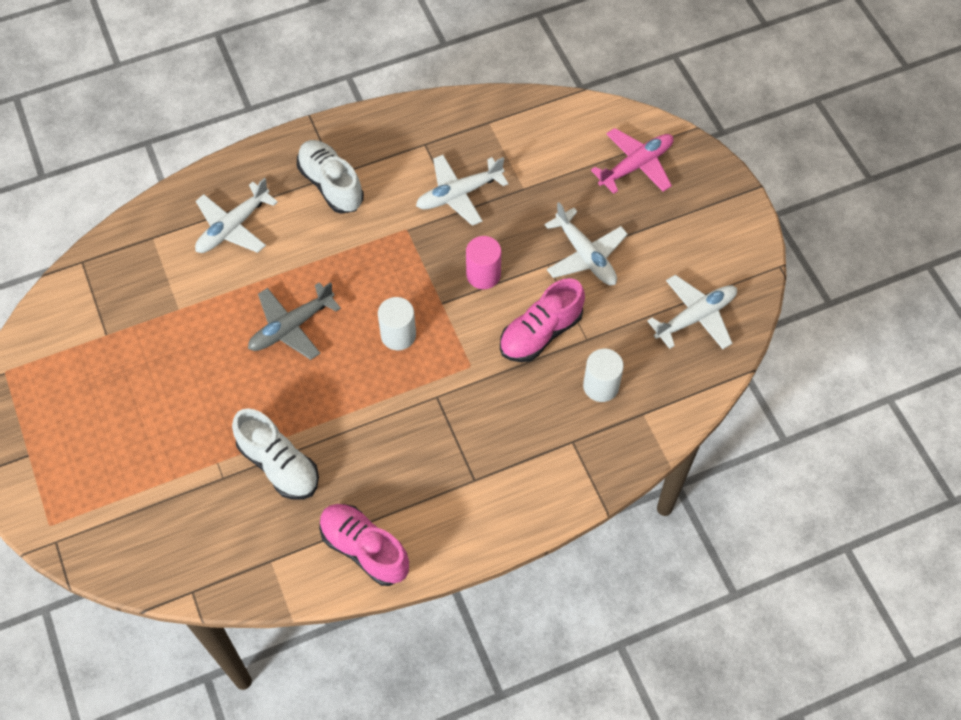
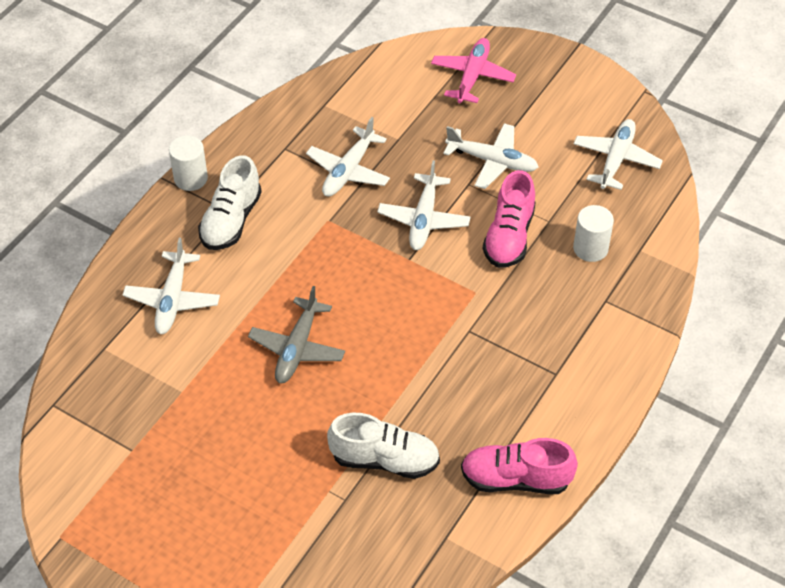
camera: 35 degrees left, 10 degrees down
(331, 184) = (231, 221): white shoe -> white shoe turned 90 degrees counterclockwise
(398, 335) = (395, 303): white cylinder -> white cylinder (191, 178)
(483, 275) = (424, 219): pink cylinder -> white plane

